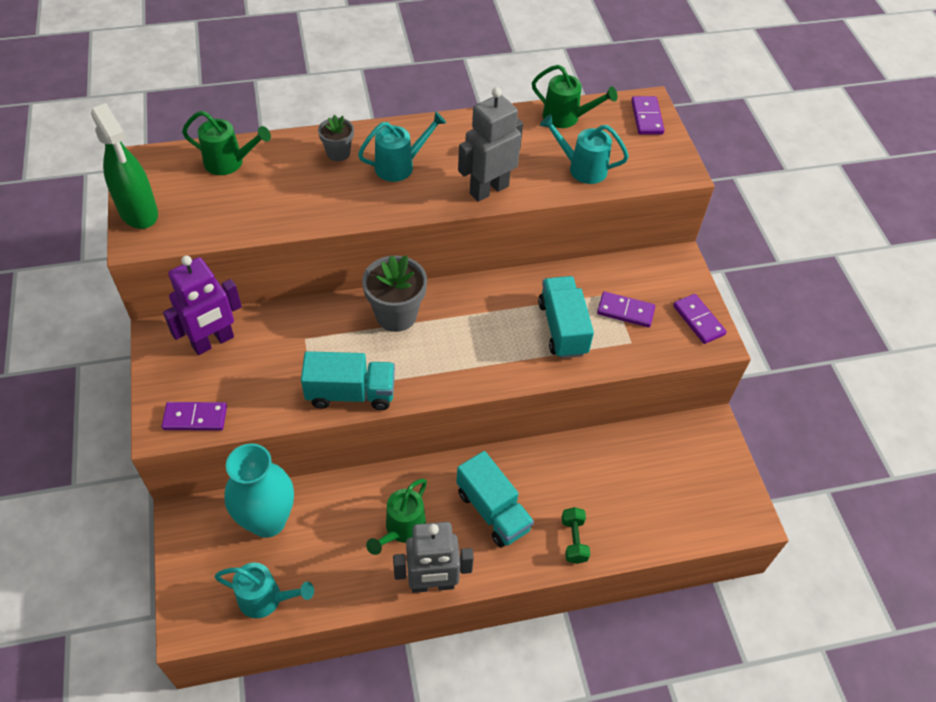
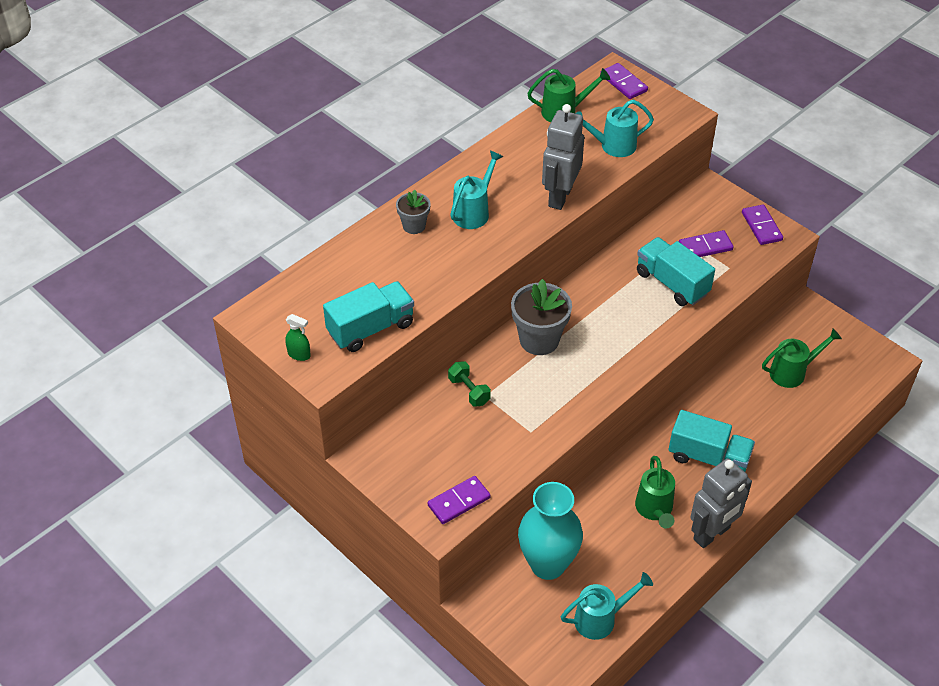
camera: 30 degrees left, 5 degrees down
(139, 212) = (299, 355): green spray bottle -> green spray bottle, size x0.44
(213, 342) = (414, 438): purple robot -> none
(229, 163) = (332, 278): green watering can -> green watering can (792, 372)
(351, 393) = (561, 416): turquoise truck -> turquoise truck (371, 328)
(573, 540) = (783, 444): green dumbbell -> green dumbbell (469, 391)
(698, 320) = (761, 226): purple domino -> purple domino turned 45 degrees clockwise

